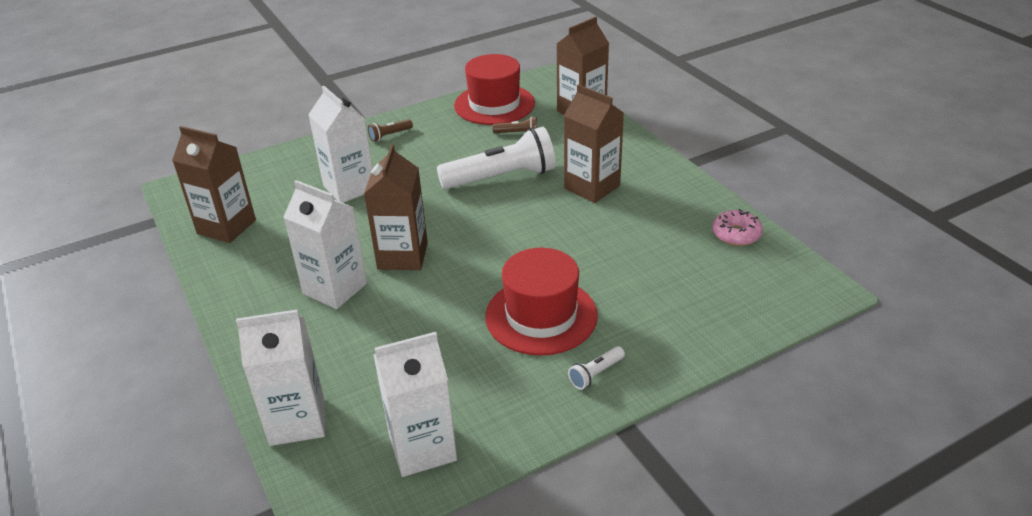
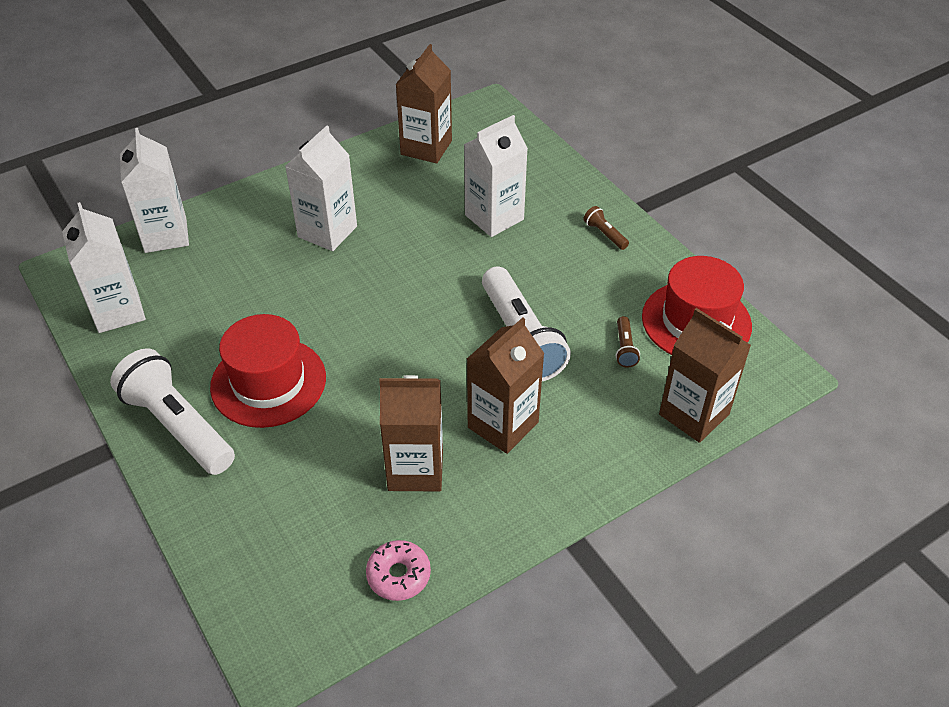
camera: 85 degrees right, 10 degrees up
(402, 256) = (373, 271): brown carton -> brown carton (415, 469)
(596, 374) = (178, 426): white flashlight -> white flashlight, size x2.38

